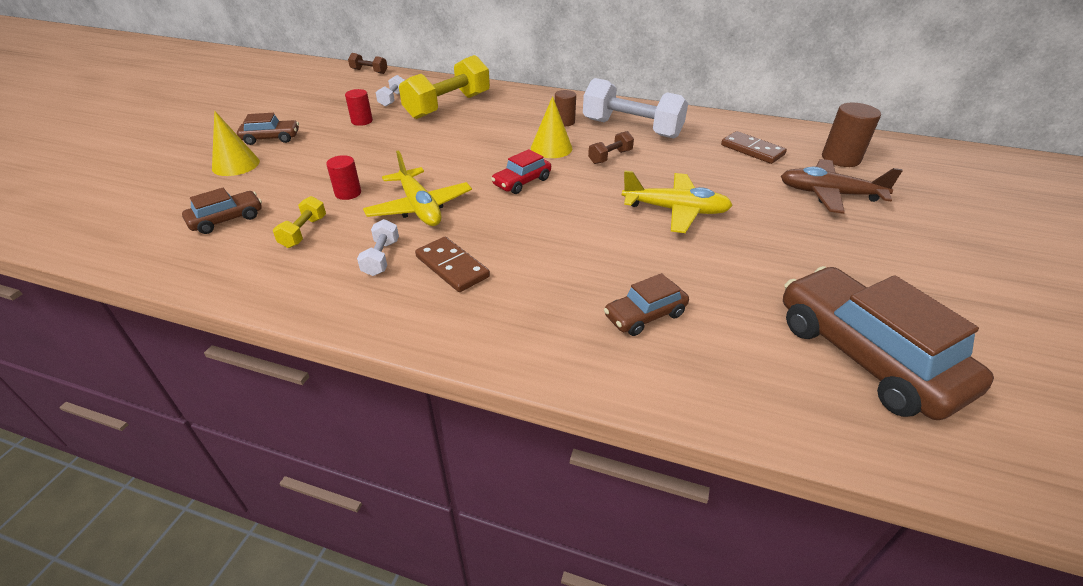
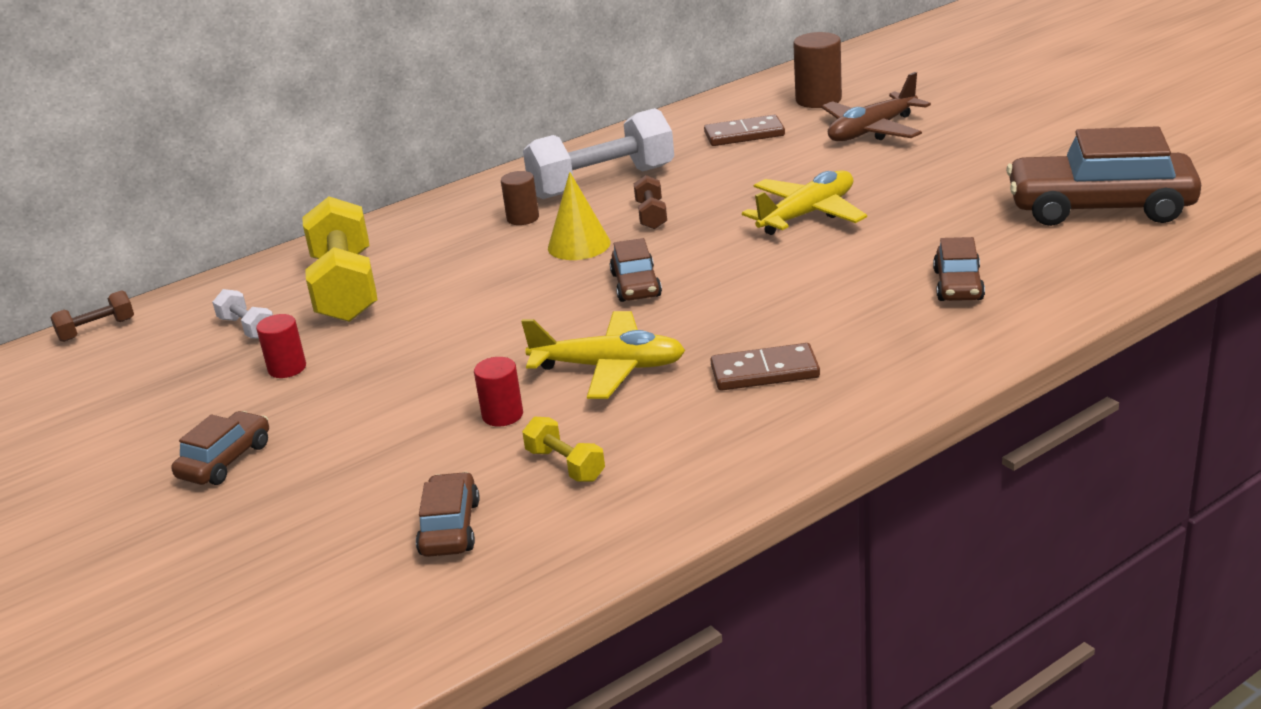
camera: 50 degrees left, 10 degrees down
(236, 165) = (276, 505): yellow cone -> none
(381, 258) = (693, 415): white dumbbell -> none
(522, 182) = (636, 285): red car -> brown car

